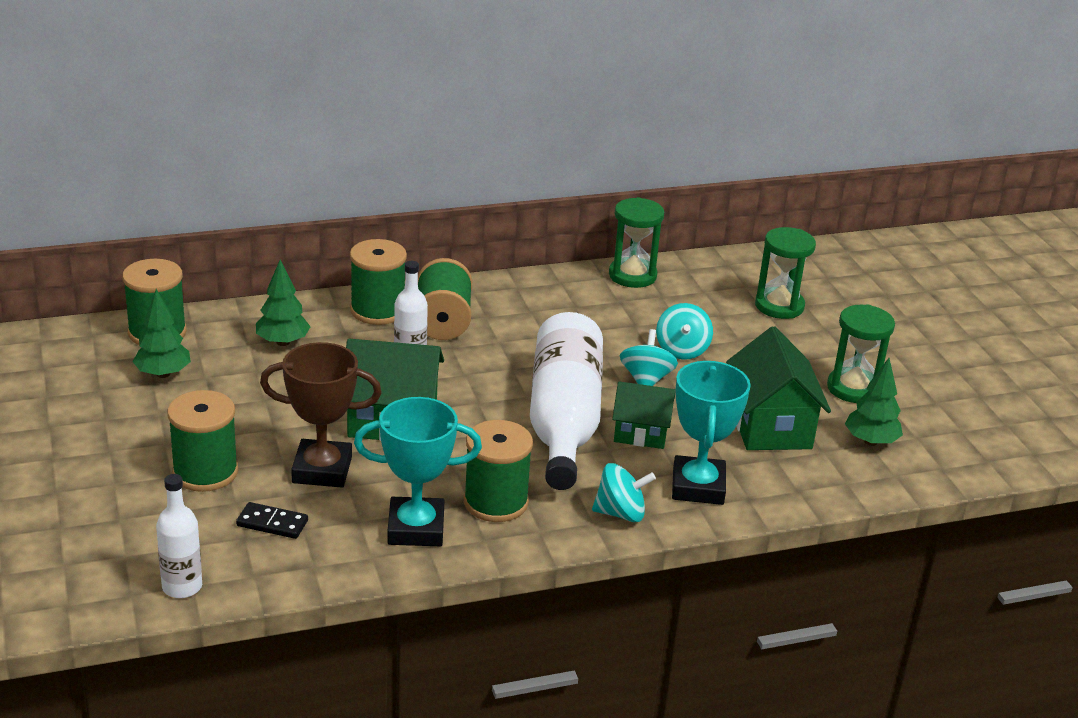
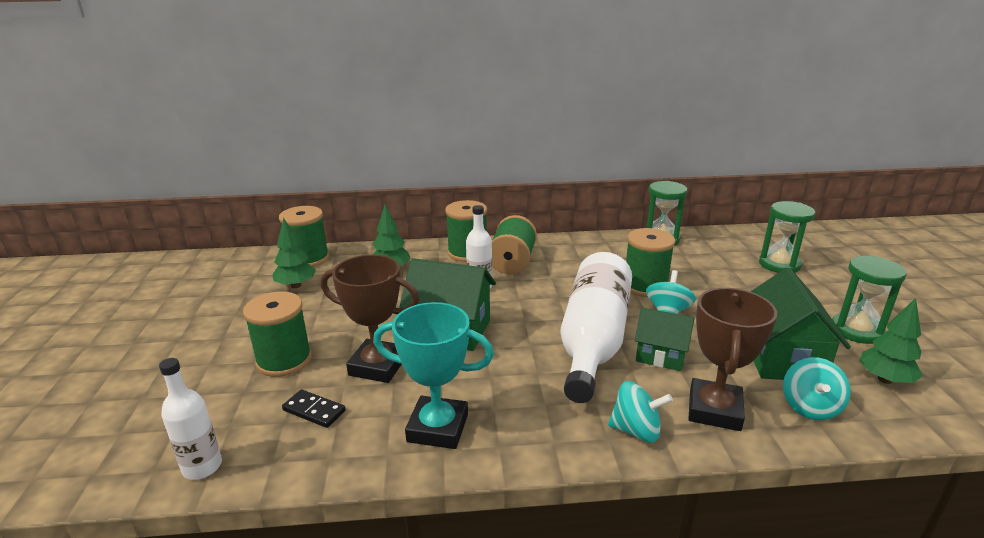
camera: 15 degrees right, 5 degrees down
(496, 502) = (518, 408): green spool -> green spool (645, 286)
(682, 350) = (699, 291): turquoise spinning top -> turquoise spinning top (810, 407)
(698, 487) = (714, 410): turquoise trophy -> brown trophy

